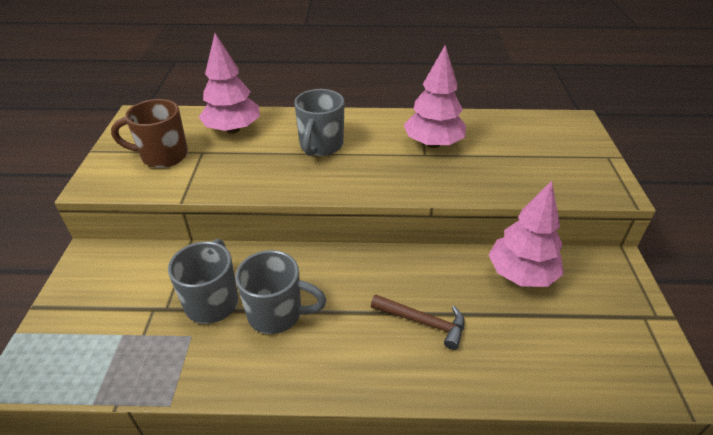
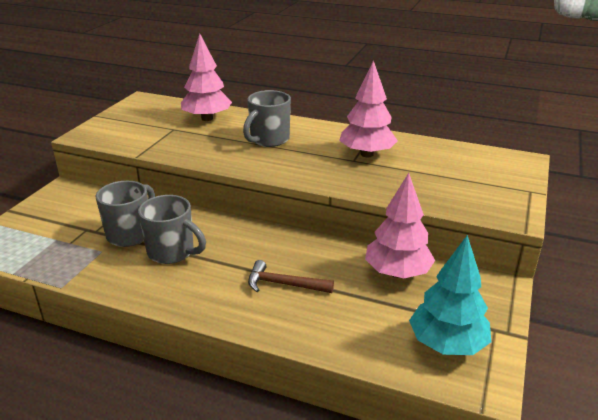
camera: 20 degrees right, 10 degrees down
(163, 156) = (143, 127): brown mug -> none
(423, 322) = (284, 284): brown hammer -> brown hammer turned 150 degrees clockwise
(617, 348) = (447, 344): none -> turquoise tree

